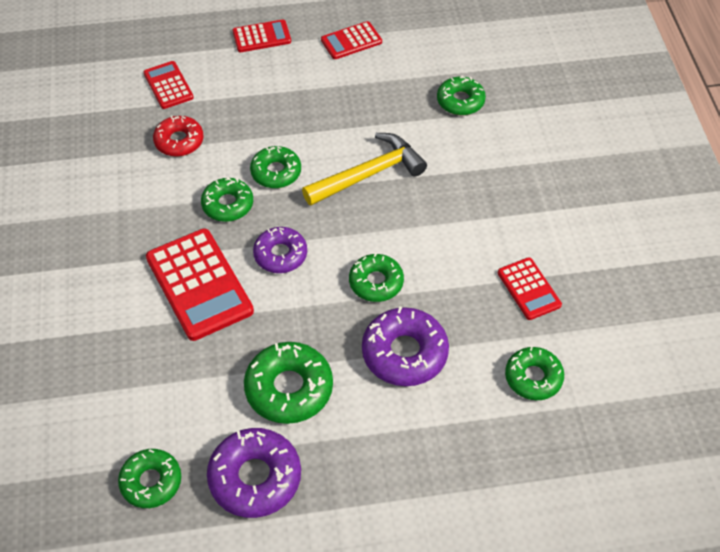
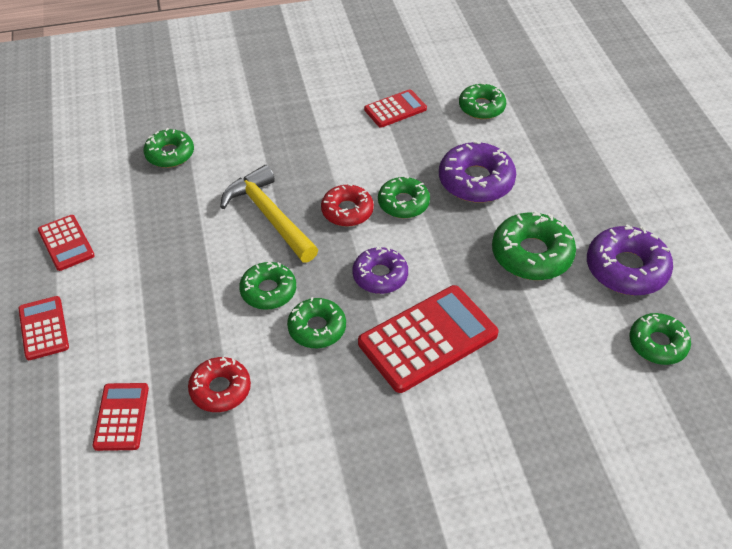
camera: 95 degrees left, 5 degrees down
(168, 85) = (121, 417): red calculator -> red calculator turned 120 degrees clockwise
(369, 234) = (347, 211): none -> red donut

